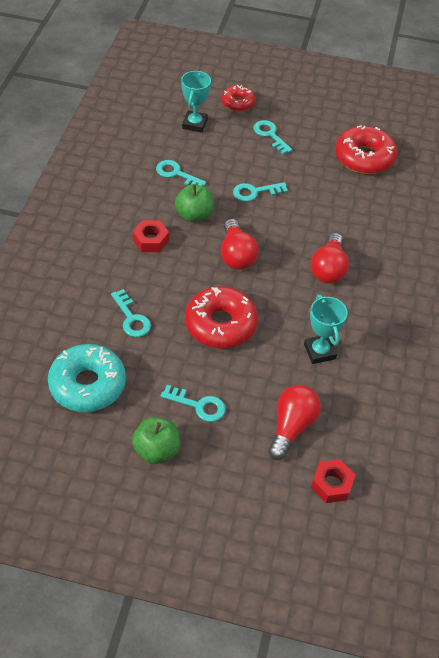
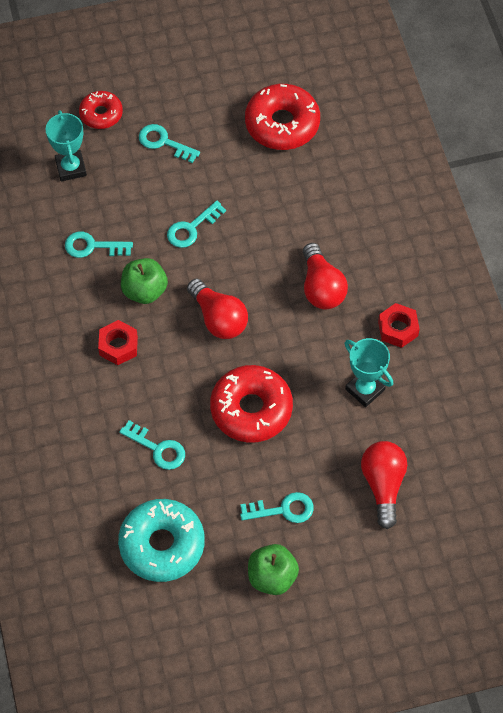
camera: 25 degrees left, 10 degrees up
(332, 484) = (451, 525): red nut -> red nut (398, 329)

